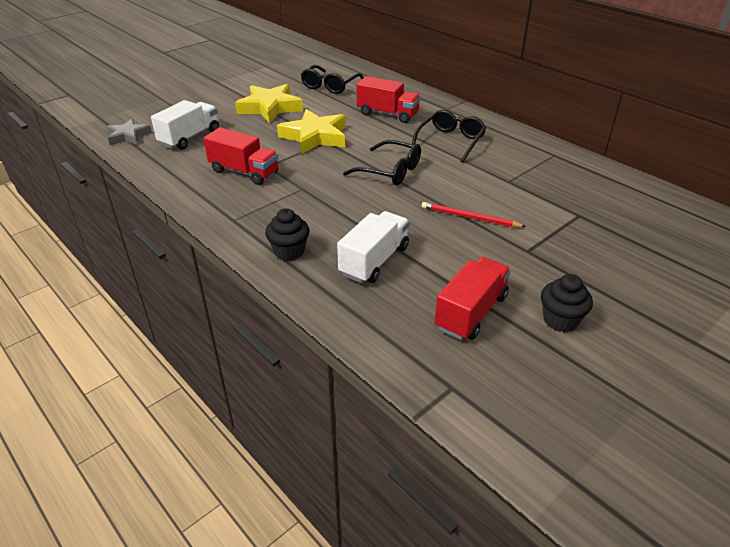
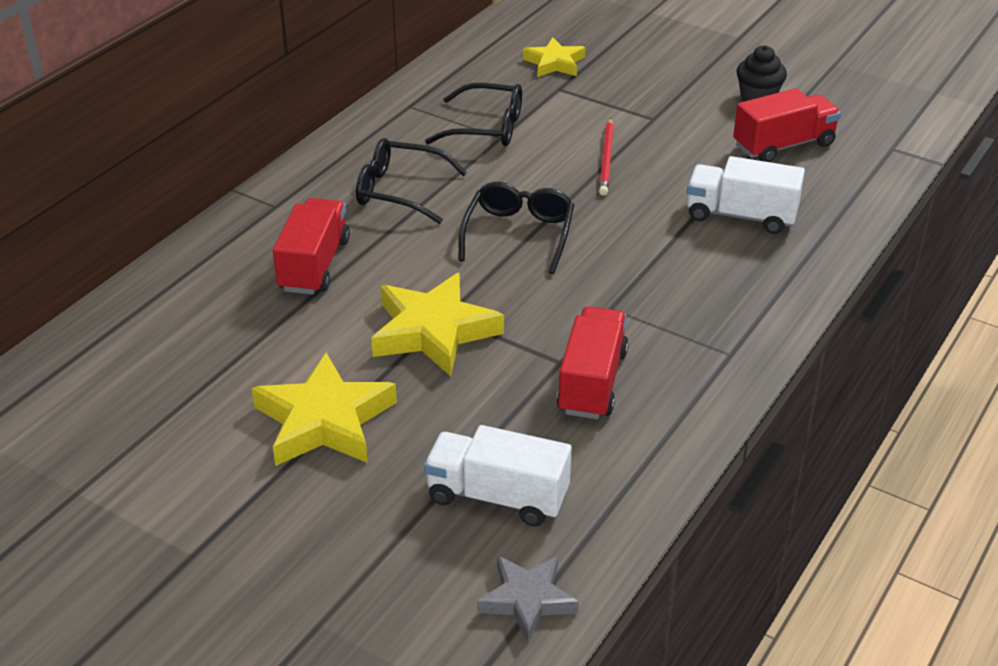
camera: 105 degrees left, 0 degrees up
(289, 251) = (767, 284): black cupcake -> none
(330, 86) = (191, 361): black glasses -> black glasses (487, 128)
(471, 312) = (783, 145): red truck -> red truck turned 135 degrees clockwise
(623, 220) = (554, 63): none -> yellow star

